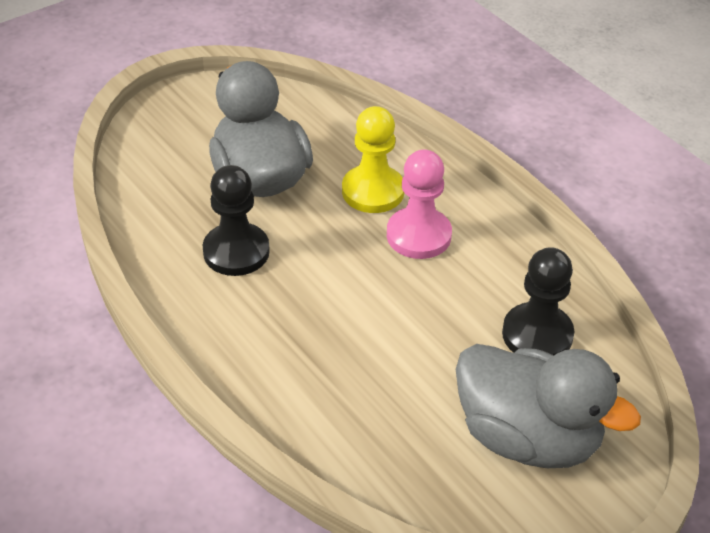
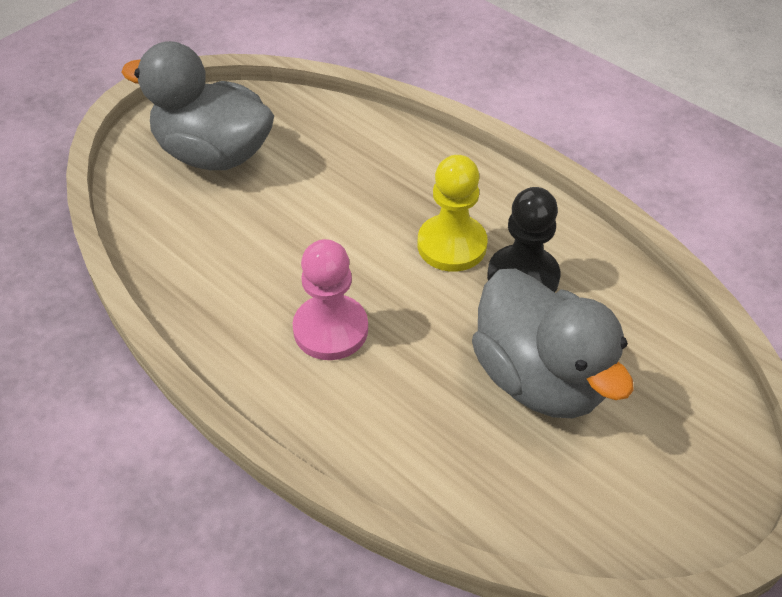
camera: 170 degrees right, 5 degrees up
(373, 191) = (396, 382): yellow pawn -> yellow pawn (452, 245)
(537, 335) = (200, 239): black pawn -> none

